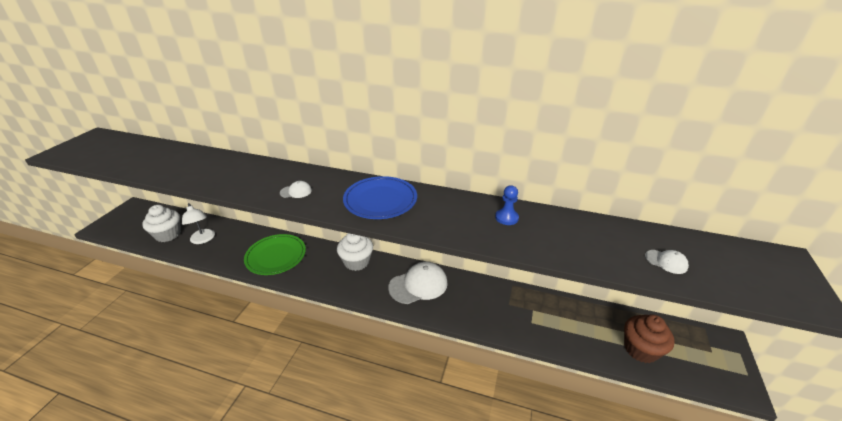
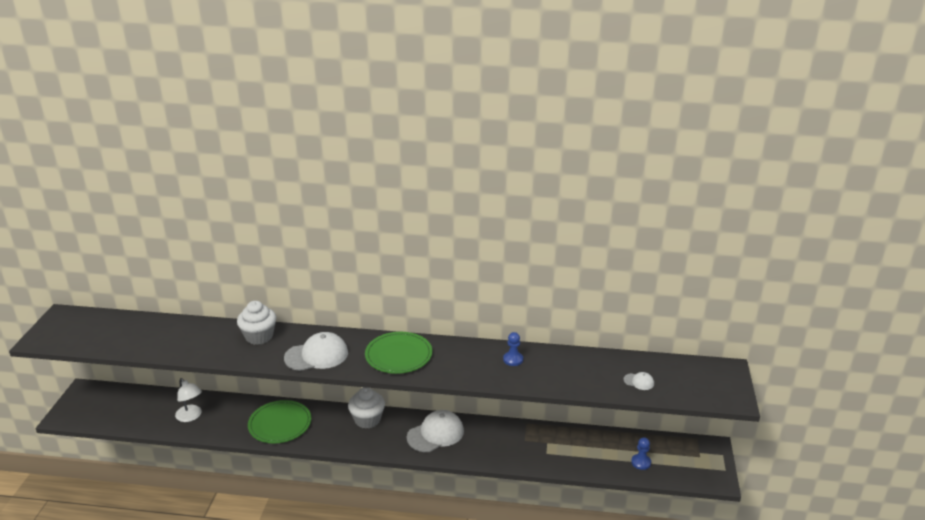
camera: 10 degrees left, 5 degrees down
(168, 234) = (147, 416): white cupcake -> white cupcake (259, 336)
(296, 191) = (316, 355): white cap -> white cap, size x2.17
(380, 200) = (398, 355): blue plate -> green plate
(640, 349) = (641, 462): brown cupcake -> blue pawn

